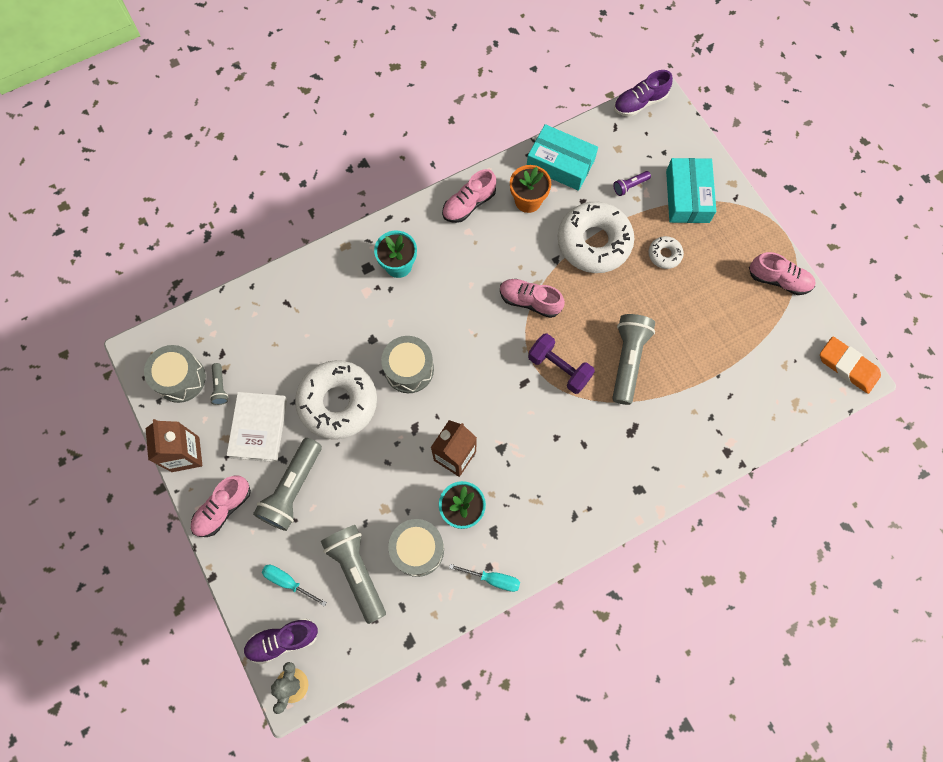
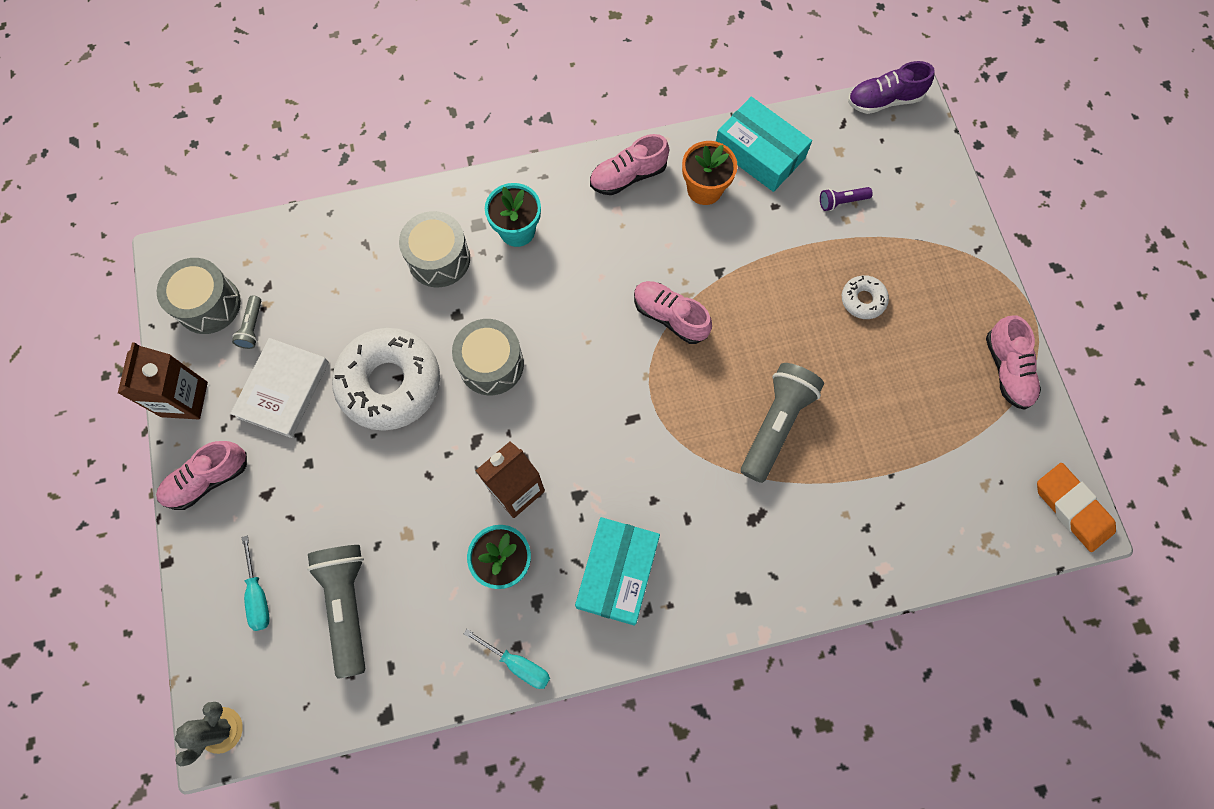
camera: 15 degrees right, 0 degrees up
(283, 640) = (228, 668): purple shoe -> none
(288, 582) = (258, 595): turquoise screwdriver -> turquoise screwdriver turned 150 degrees counterclockwise
(292, 489) = (300, 478): grey flashlight -> none
(417, 549) = (432, 598): grey drum -> grey drum (439, 259)
(559, 368) = (683, 412): purple dumbbell -> none
(594, 242) = (774, 262): white donut -> none
(687, 196) = (914, 233): turquoise box -> turquoise box (617, 573)
(778, 280) = (1007, 370): pink shoe -> pink shoe turned 45 degrees clockwise

